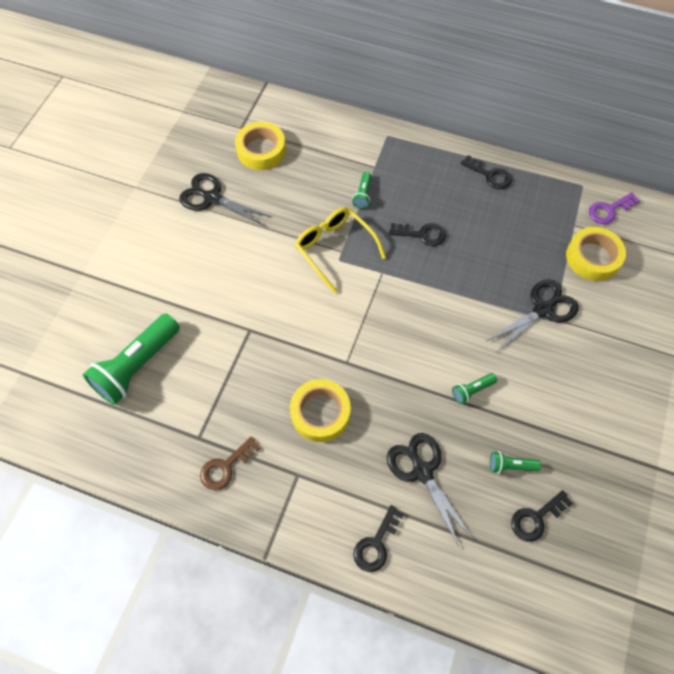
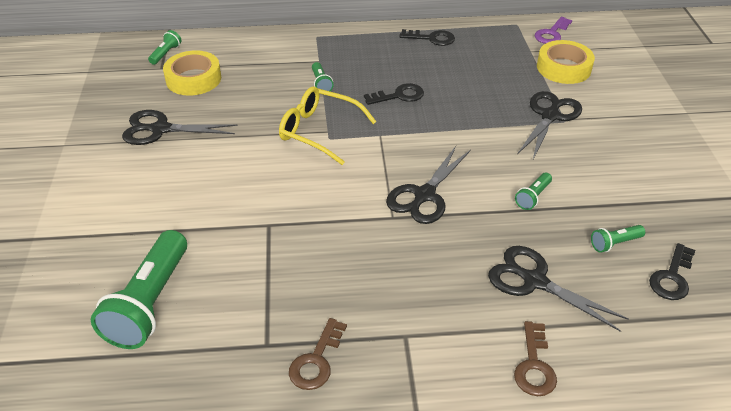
camera: 25 degrees left, 20 degrees down
(251, 112) = (166, 54): none -> green flashlight
(320, 413) = (393, 270): yellow tape -> none
(376, 544) = (534, 366): black key -> brown key
(383, 351) = (424, 195): none -> black scissors

